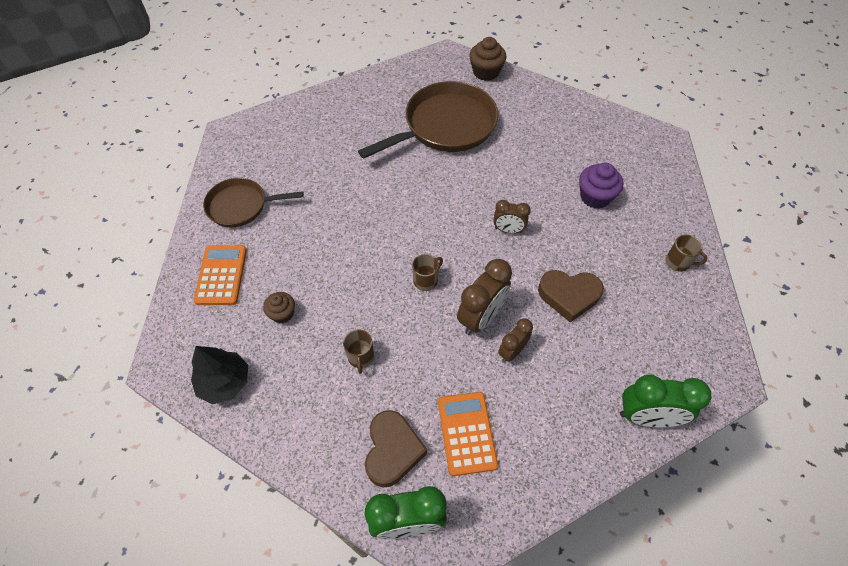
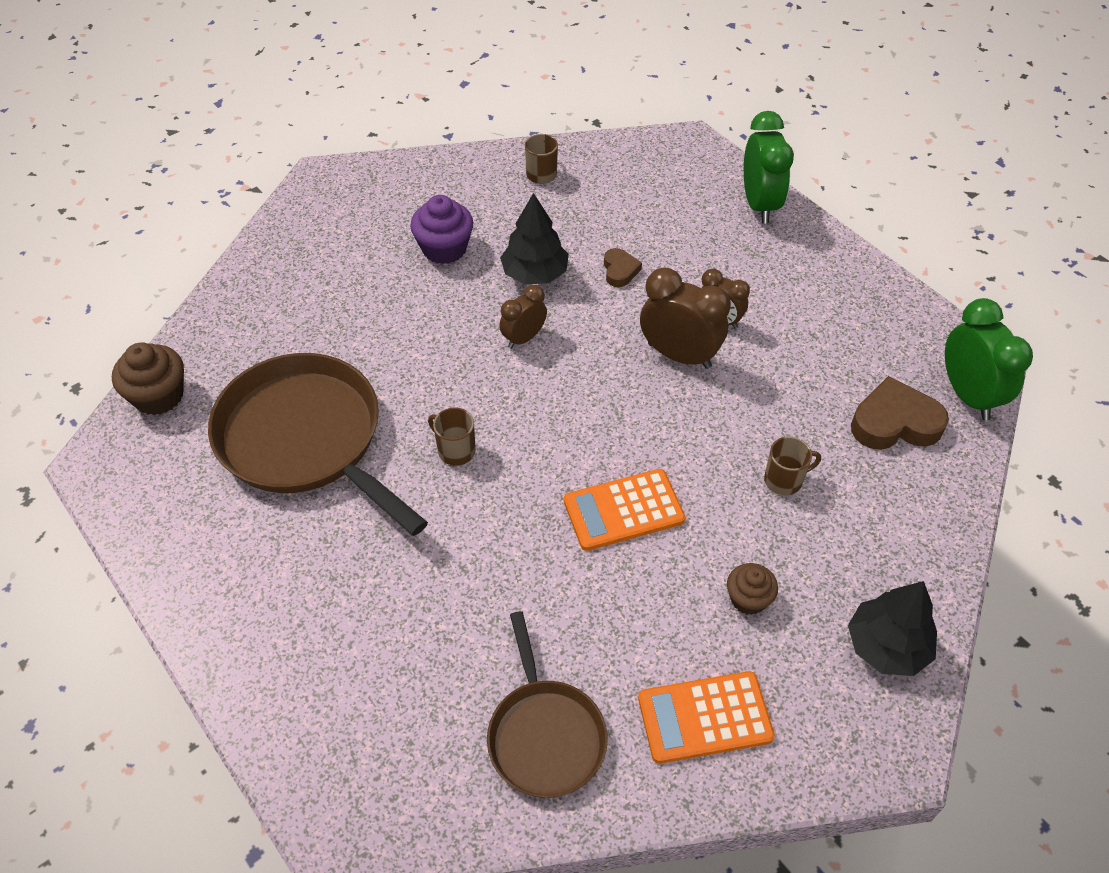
camera: 100 degrees left, 5 degrees down
(426, 280) = (636, 423): brown mug -> brown mug (455, 450)
(467, 433) = (842, 354): orange calculator -> orange calculator (623, 510)
(508, 230) = (523, 338): brown clock -> brown clock turned 135 degrees counterclockwise
(568, 244) = (534, 274): none -> black tree
(569, 296) = (620, 270): brown heart -> brown heart, size x0.54

